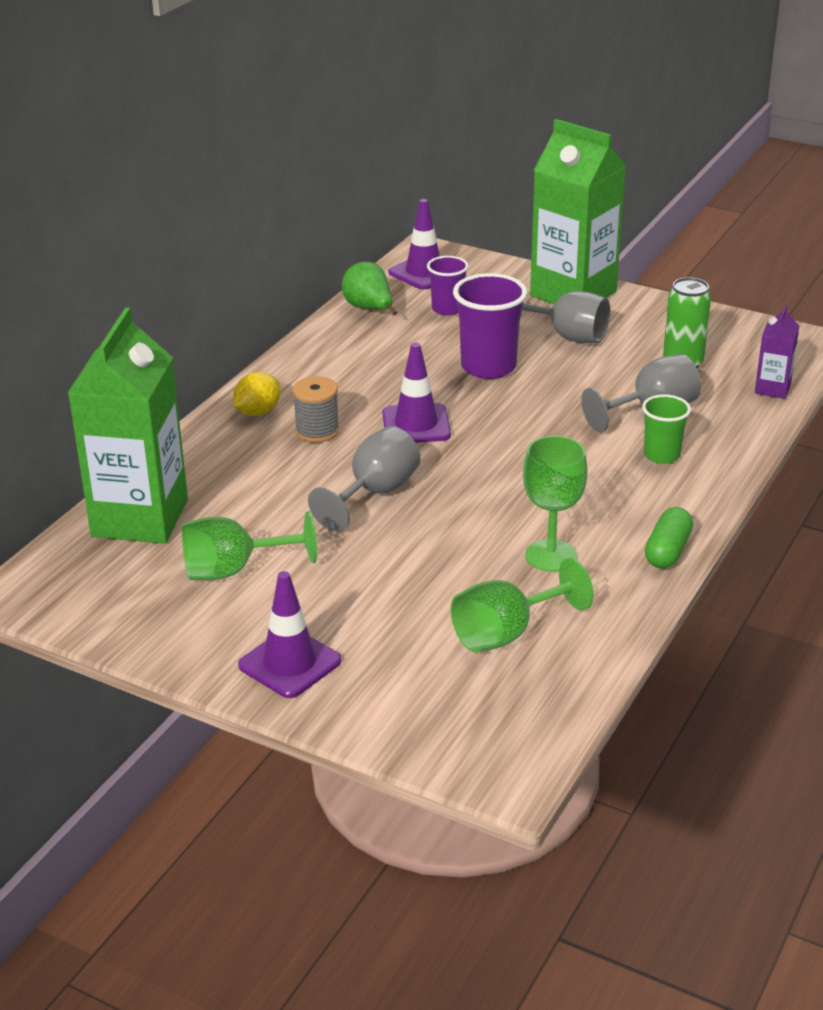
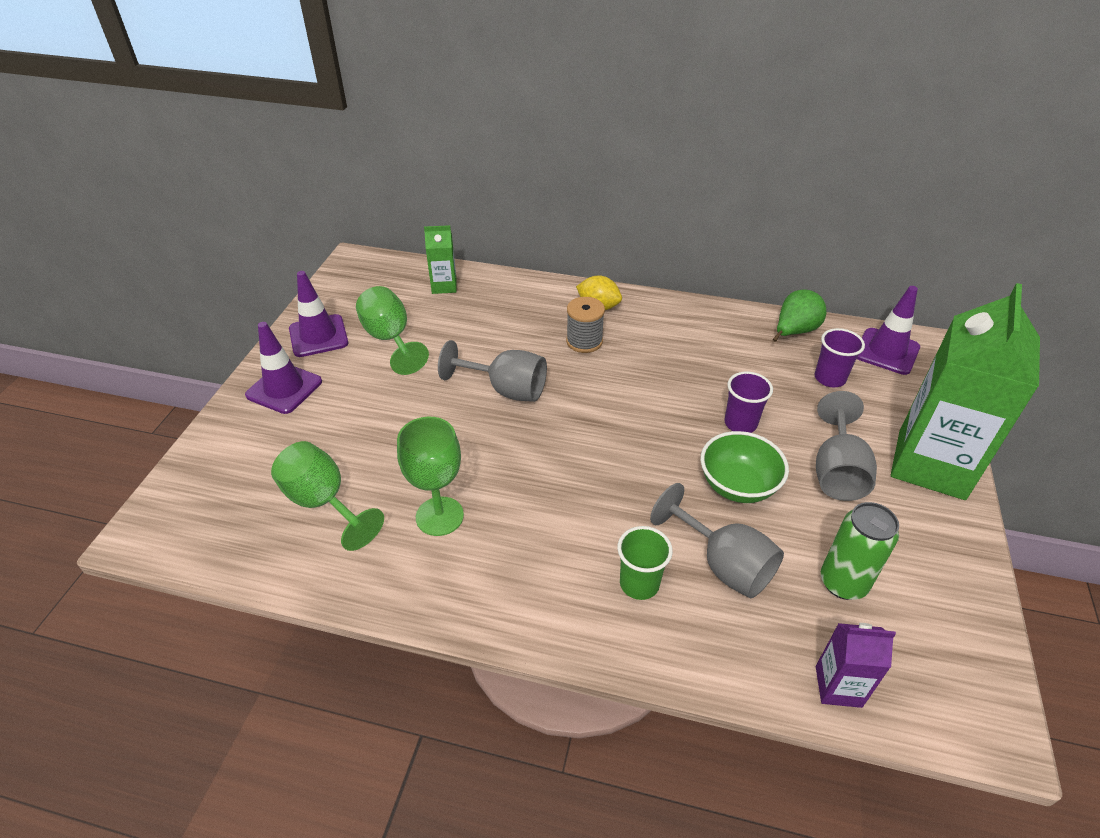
camera: 75 degrees right, 10 degrees up
(140, 518) = (444, 286): green carton -> green carton, size x0.45
(416, 424) = (618, 394): purple traffic cone -> purple traffic cone (318, 336)
(488, 367) = (740, 423): purple cup -> purple cup, size x0.60
(566, 385) = (738, 486): none -> green bowl
(667, 551) = (464, 608): green capsule -> none

